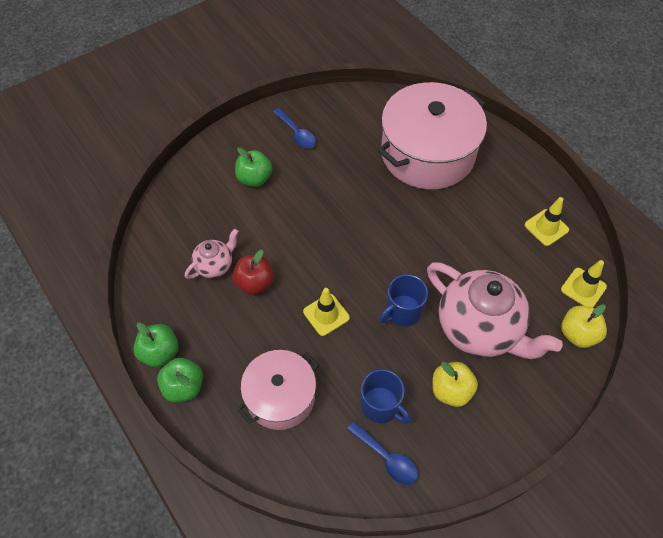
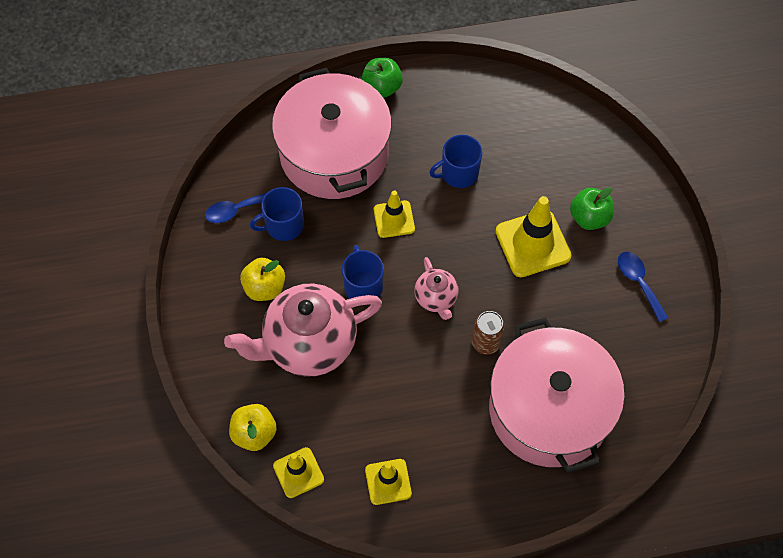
camera: 115 degrees right, 5 degrees up
(160, 352) = (423, 79): green apple -> none
(215, 265) = (494, 147): pink teapot -> pink teapot (436, 298)
(255, 283) = (458, 173): red apple -> blue mug
(280, 397) = (334, 153): pink pot -> pink pot, size x1.69
(296, 133) = (639, 283): blue spoon -> blue spoon turned 75 degrees clockwise
(297, 207) = (533, 243): none -> yellow traffic cone
(400, 207) = (486, 343): none -> brown can

